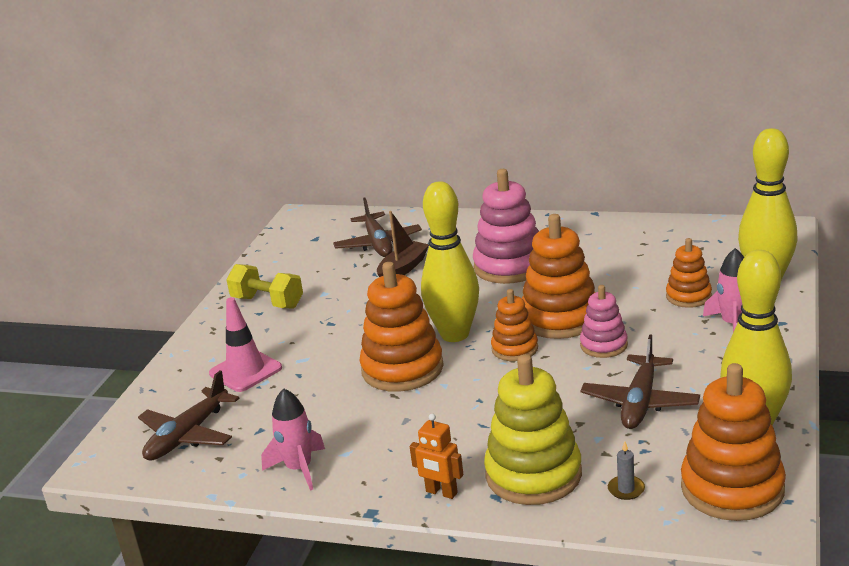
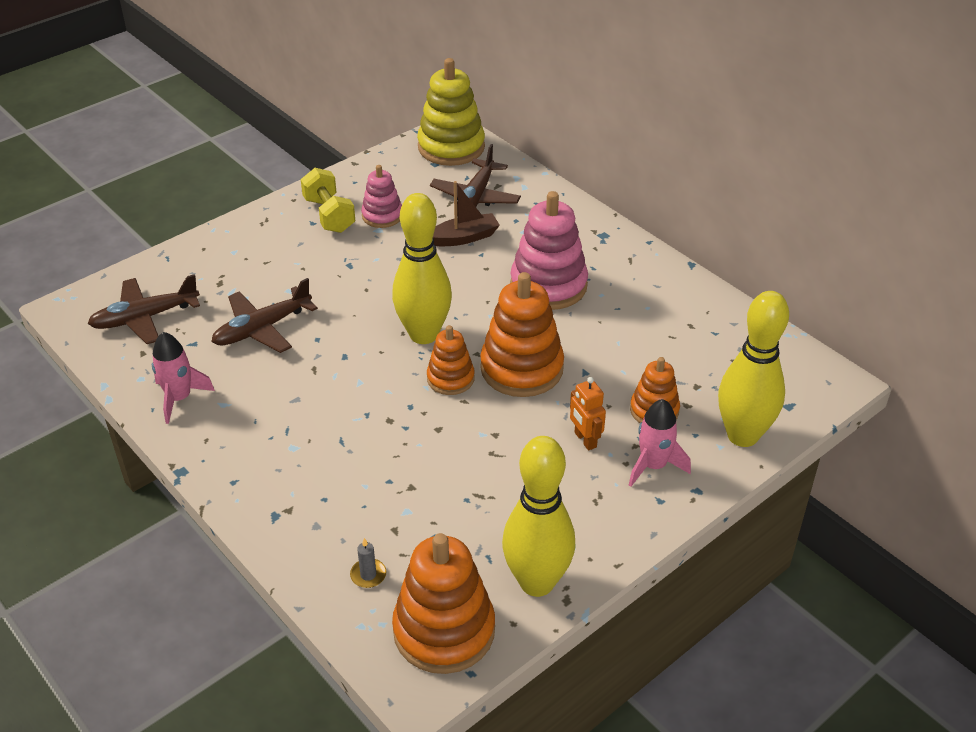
camera: 30 degrees right, 15 degrees up
(245, 371) = (243, 278): pink traffic cone -> none
(402, 369) = (348, 346): orange stacking toy -> none
(441, 492) = (243, 486): orange robot -> orange robot (585, 440)
(533, 475) = (321, 514): yellow stacking toy -> yellow stacking toy (451, 147)
(603, 345) = (521, 419): pink stacking toy -> pink stacking toy (382, 216)
(640, 402) = (479, 497): brown plane -> brown plane (262, 328)

